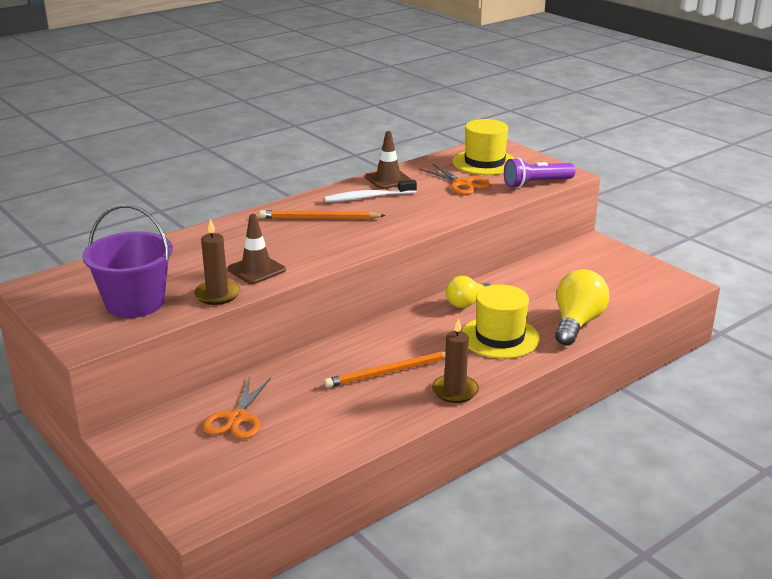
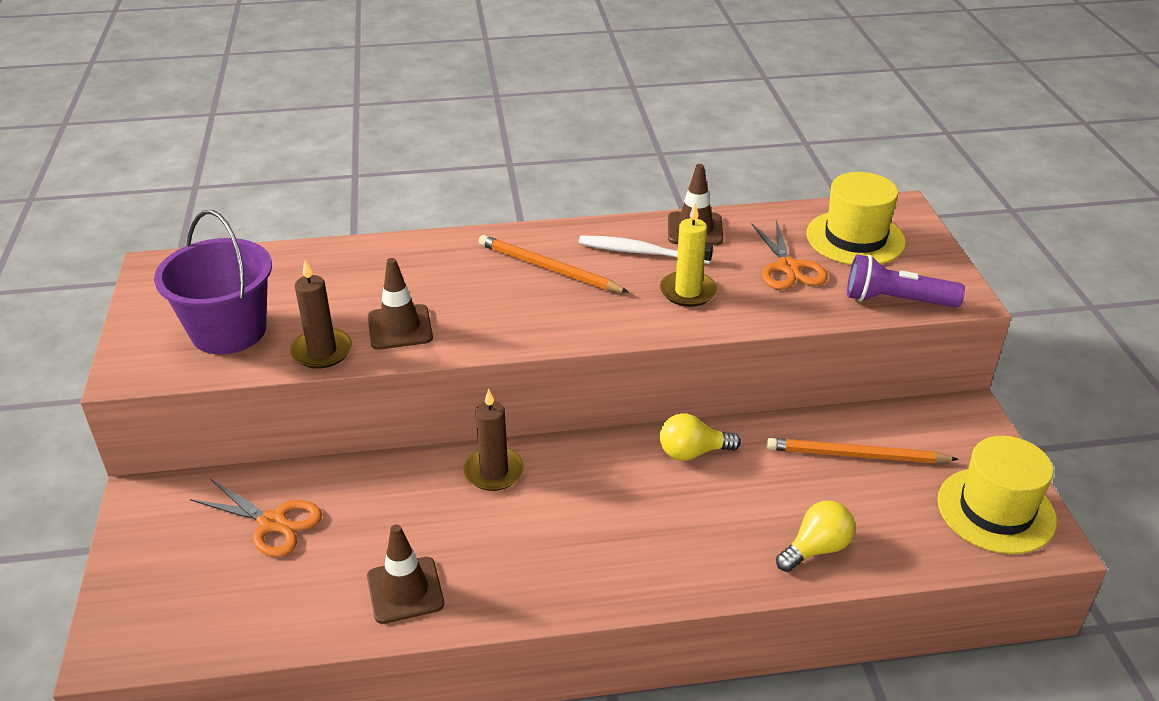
camera: 30 degrees right, 10 degrees up
(237, 418) = (273, 523): orange scissors -> orange scissors turned 105 degrees counterclockwise
(364, 419) = (405, 590): none -> brown traffic cone
(389, 372) = (498, 527): orange pencil -> orange pencil (856, 455)
(418, 208) = (688, 292): none -> yellow candle
(455, 391) = (551, 595): brown candle -> brown candle (494, 471)
(499, 337) = (686, 529): yellow hat -> yellow hat (996, 510)
(577, 323) = (816, 549): yellow light bulb -> yellow light bulb, size x0.64

